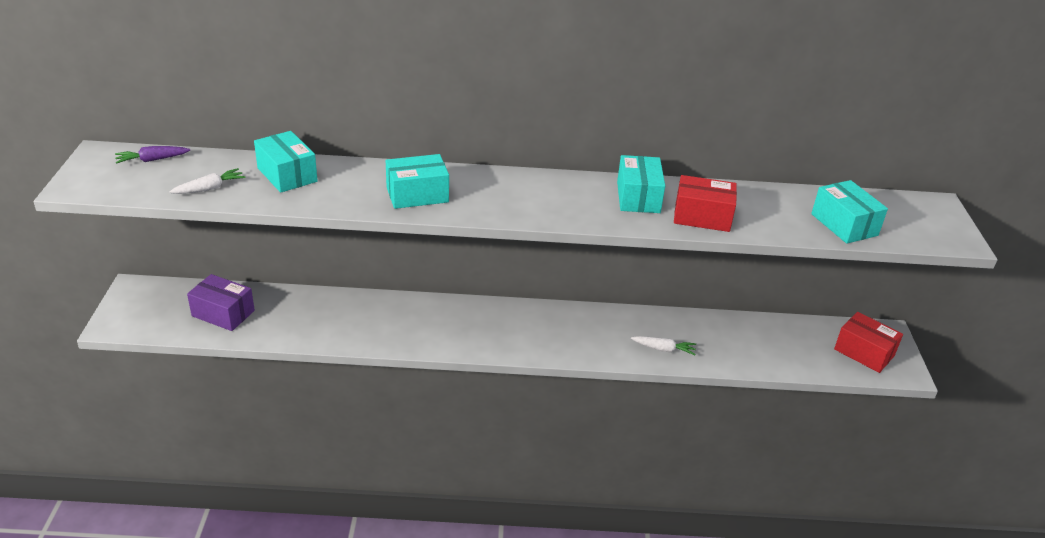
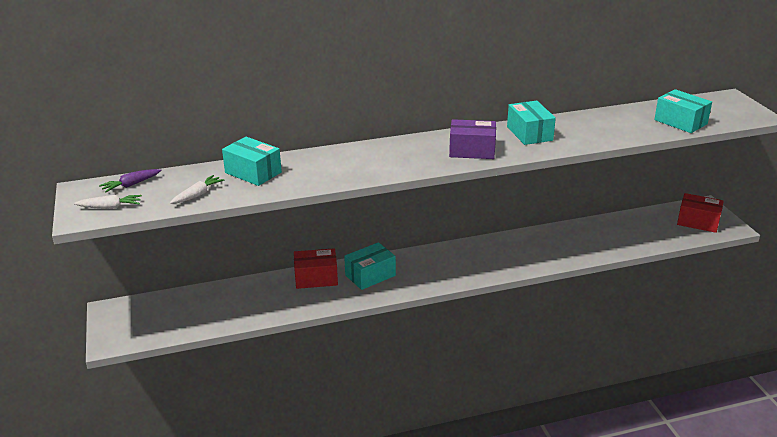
camera: 15 degrees left, 5 degrees down
(223, 313) = (201, 310): purple box -> purple box (472, 150)
(417, 194) = (367, 165): turquoise box -> turquoise box (370, 275)
(663, 349) = (561, 253): white carrot -> white carrot (110, 207)
(702, 217) = (583, 137): red box -> red box (316, 278)

